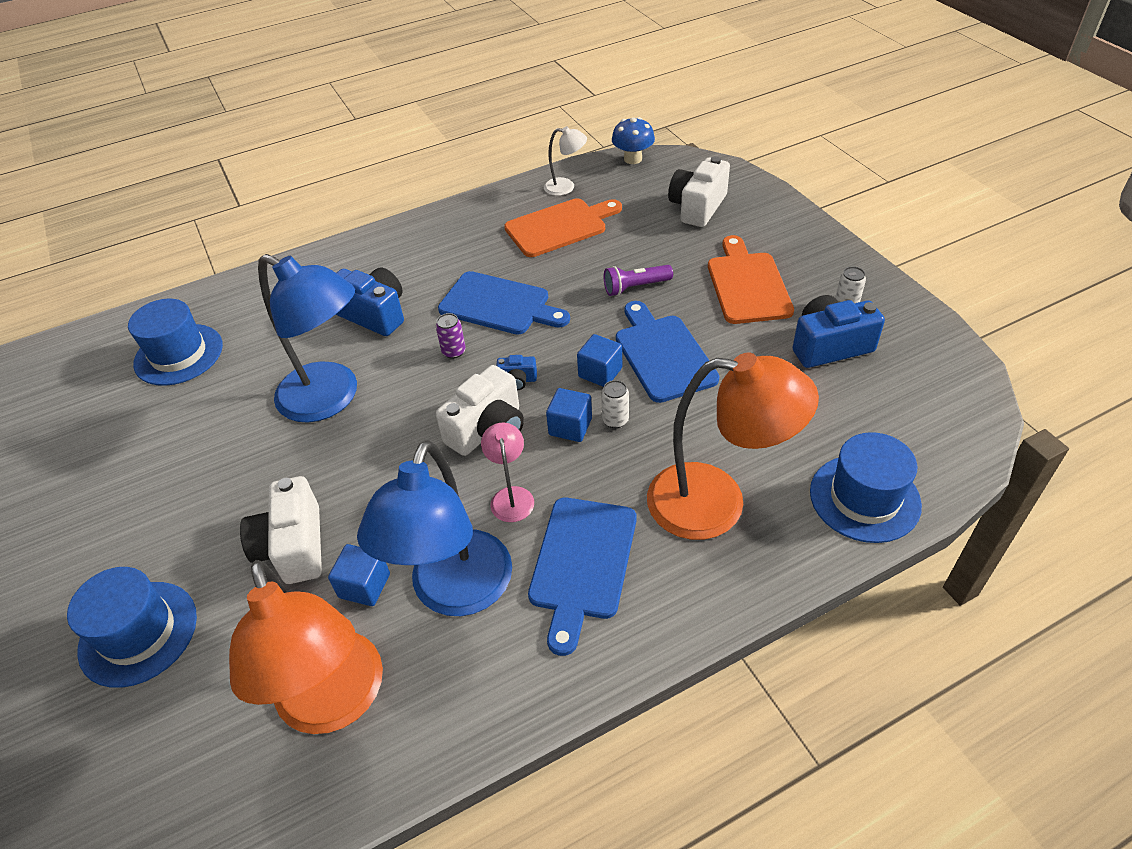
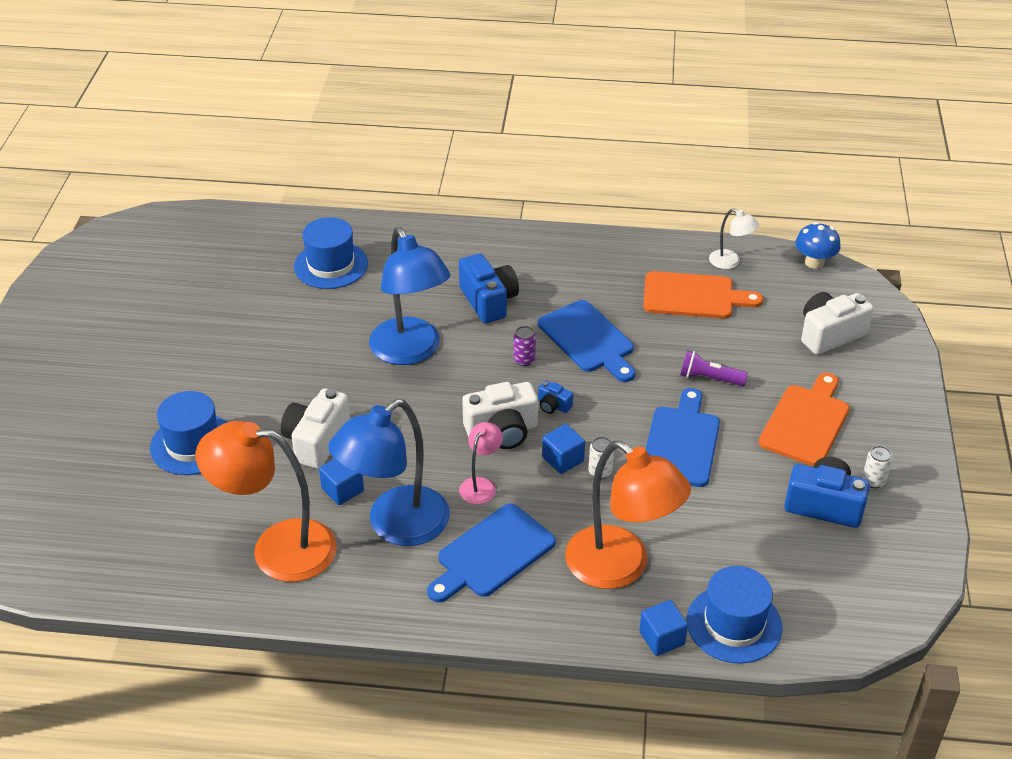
camera: 30 degrees right, 5 degrees down
(335, 703) = (277, 548): orange lamp -> orange lamp turned 90 degrees clockwise
(600, 372) = (620, 431): blue cube -> blue cube (662, 638)

